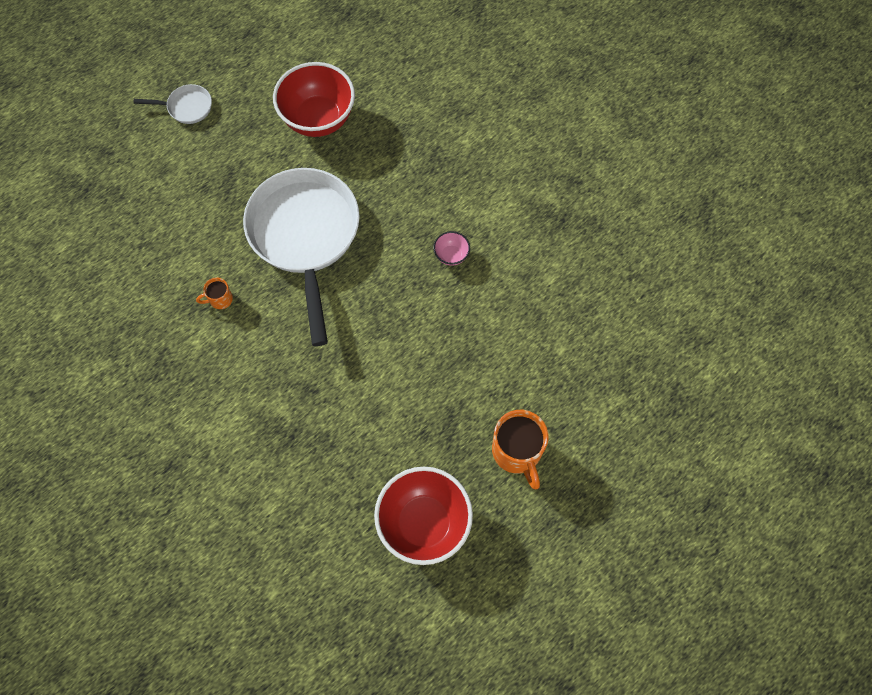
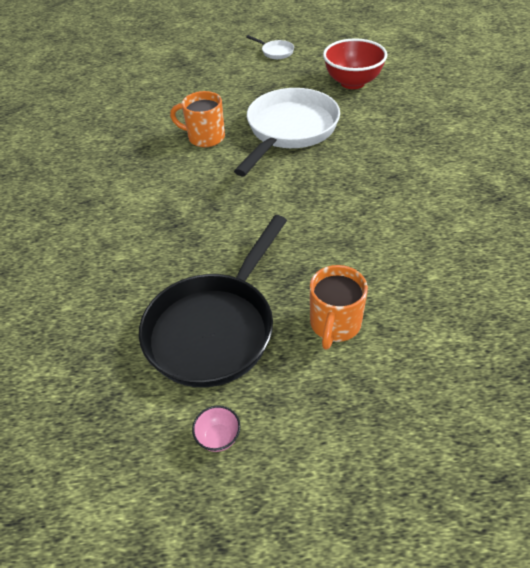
camera: 40 degrees right, 20 degrees down
(220, 299) = (205, 137): orange mug -> orange mug, size x2.00
(424, 523) = (214, 328): red bowl -> black pan
(451, 255) = (386, 181): pink bowl -> pink bowl (218, 437)

